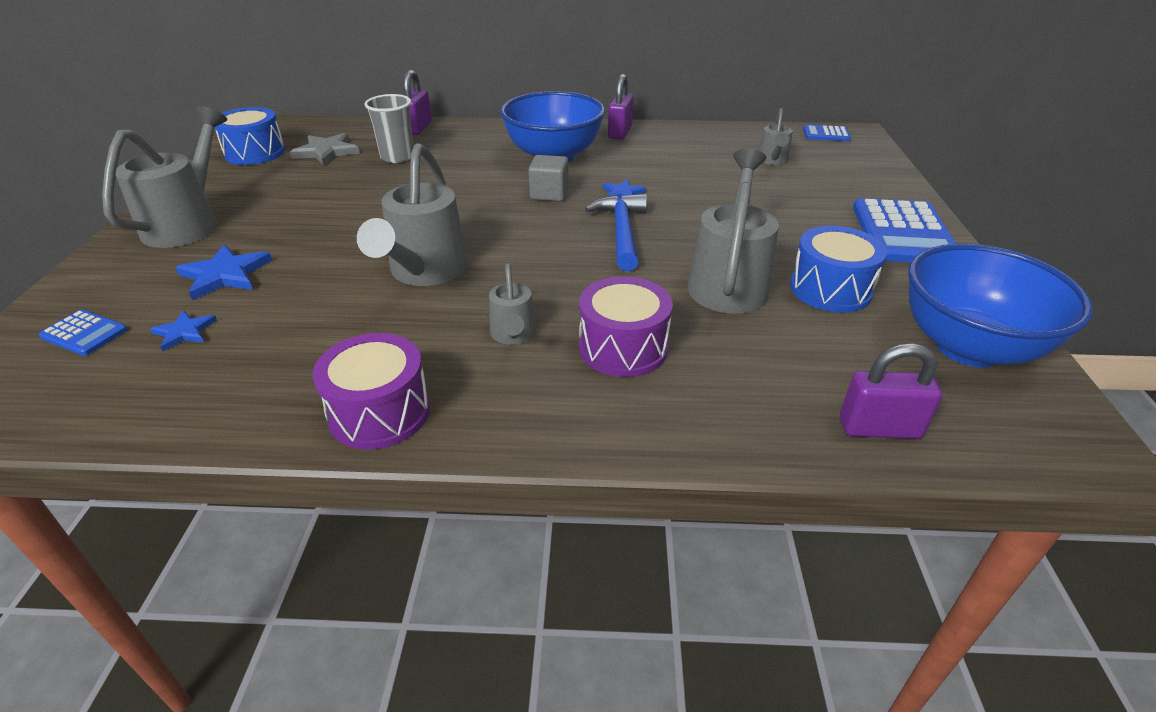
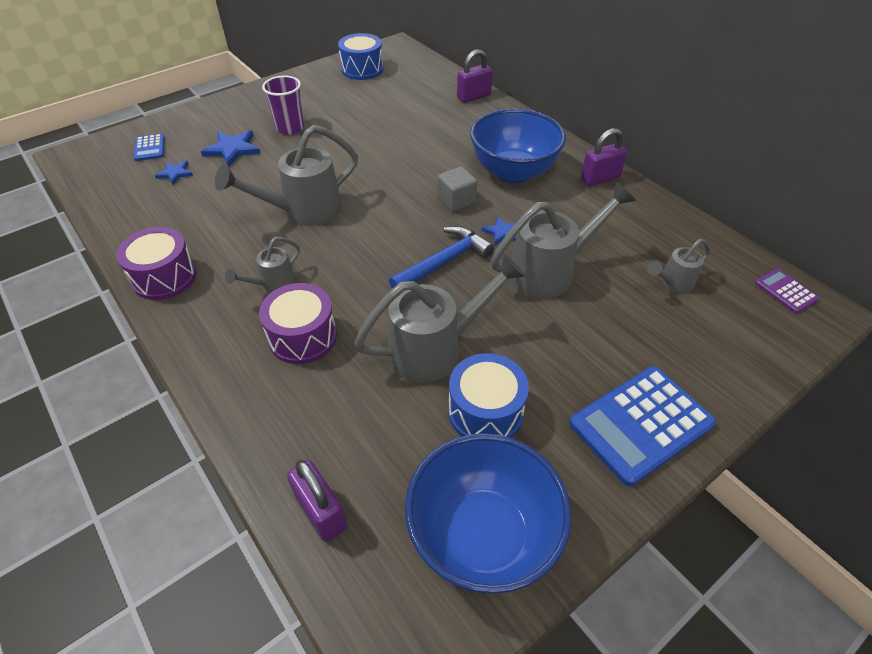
camera: 50 degrees right, 10 degrees up
(188, 223) = (266, 105): grey watering can -> grey watering can (550, 271)
(265, 226) = (290, 128): none -> purple cup
(326, 151) = (396, 88): grey star -> none
(397, 157) = (424, 115): grey cup -> none
(826, 134) = (785, 291): blue calculator -> purple calculator

